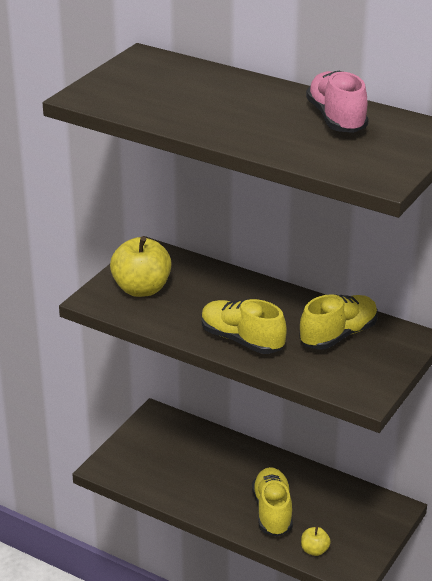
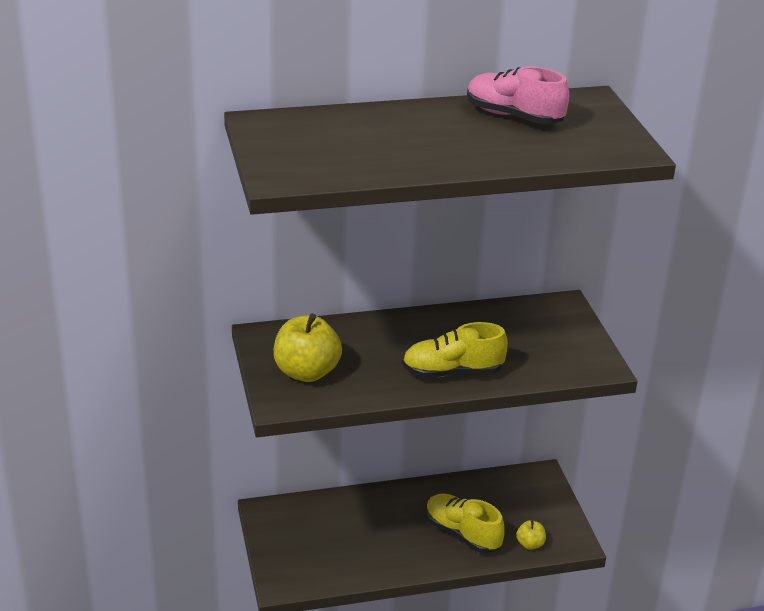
camera: 45 degrees left, 0 degrees up
(338, 335) = (513, 330): yellow shoe -> none

